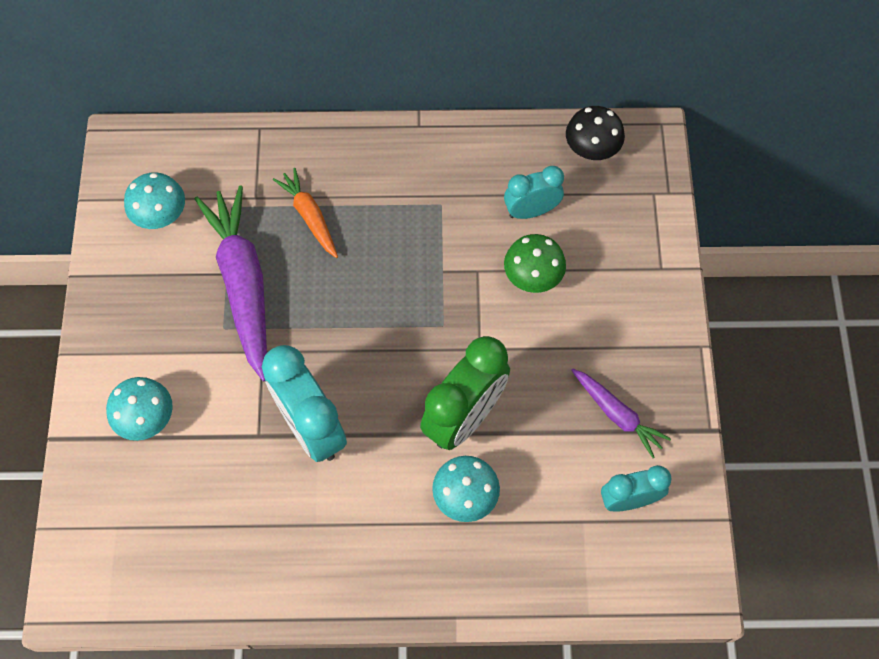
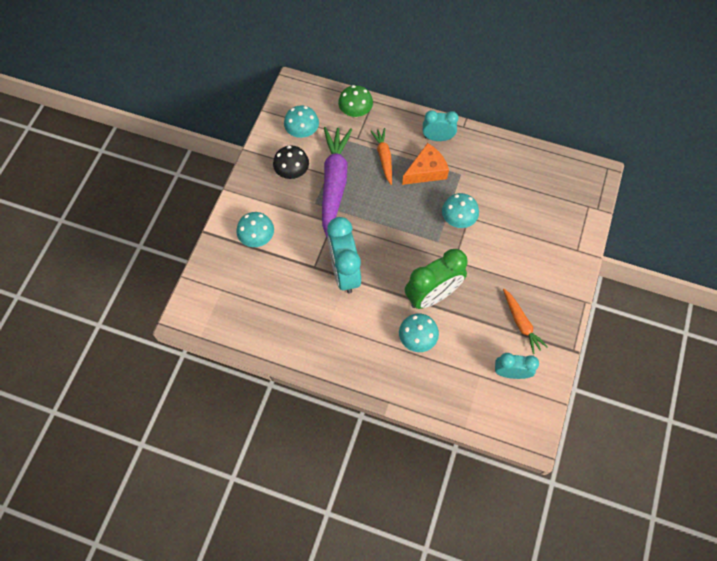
camera: 20 degrees right, 0 degrees up
(385, 217) = (426, 171): none -> orange cheese
(462, 279) = (458, 219): none -> turquoise mushroom
(531, 211) = (511, 194): turquoise clock -> turquoise clock (437, 138)
(532, 276) = (499, 230): green mushroom -> green mushroom (355, 112)
(591, 149) = (560, 170): black mushroom -> black mushroom (292, 171)
(617, 414) = (521, 323): purple carrot -> orange carrot

